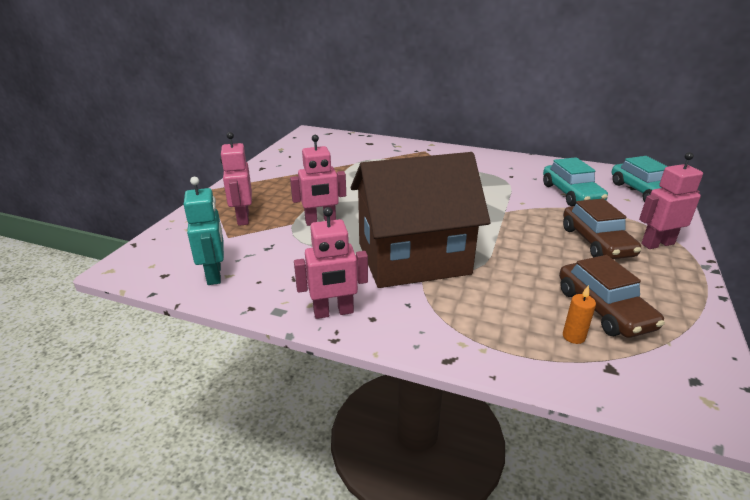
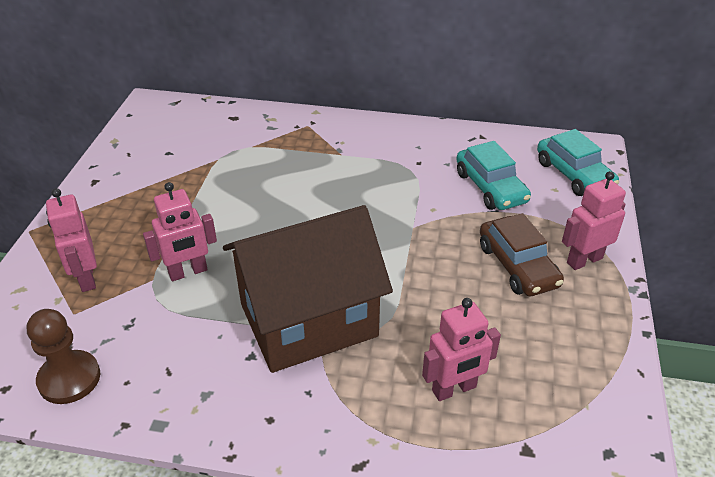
camera: 10 degrees left, 10 degrees up
(214, 274) = (69, 379): turquoise robot -> brown pawn
(333, 312) = (224, 417): pink robot -> pink robot (454, 389)
(573, 336) = (490, 413): orange candle -> none
(603, 309) = (522, 368): brown car -> none

